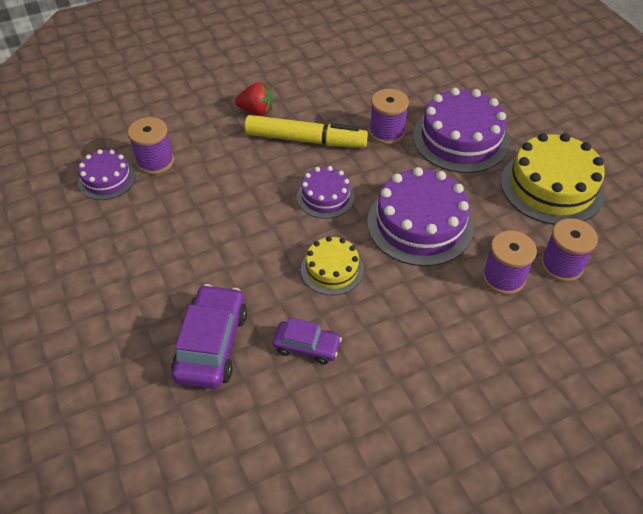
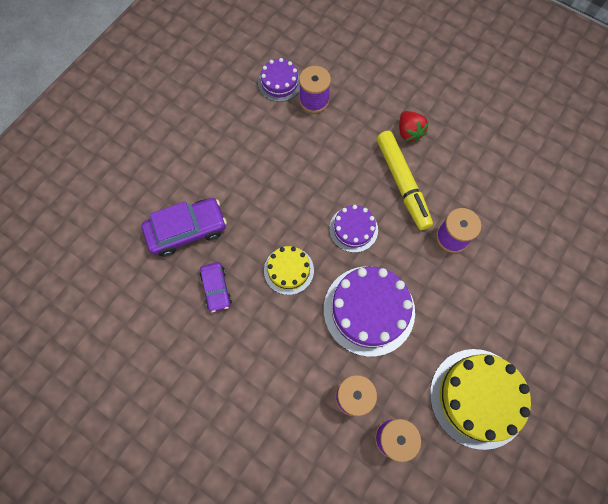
camera: 60 degrees right, 20 degrees up
(460, 139) = (485, 298): purple cake -> none

